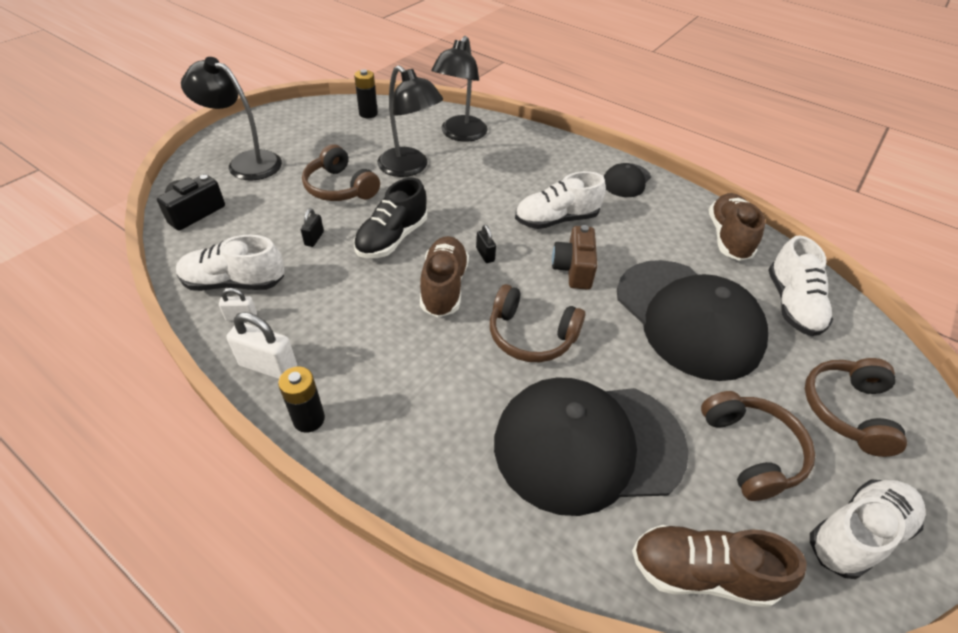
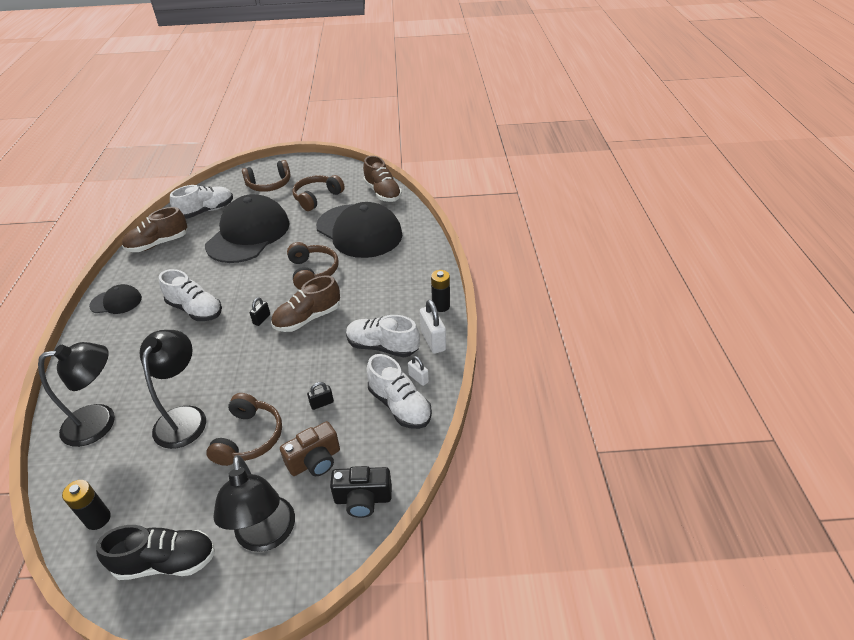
camera: 125 degrees left, 5 degrees down
(392, 238) = (284, 367): black shoe -> black shoe (166, 562)
(573, 269) = (243, 282): brown camera -> brown camera (315, 461)
(856, 534) = (331, 172): white shoe -> white shoe (382, 346)

